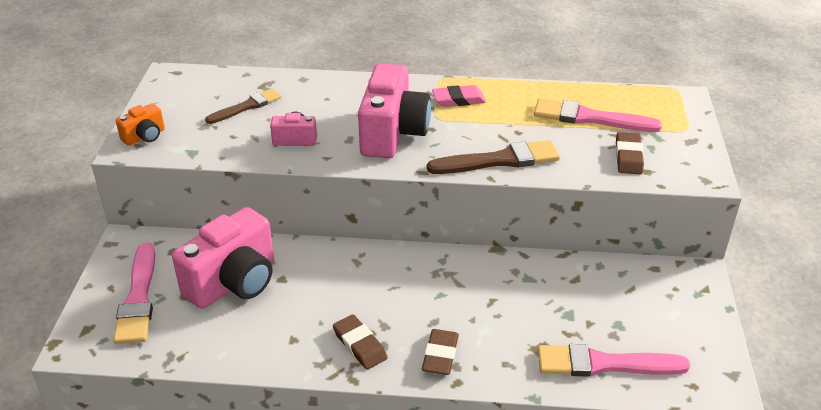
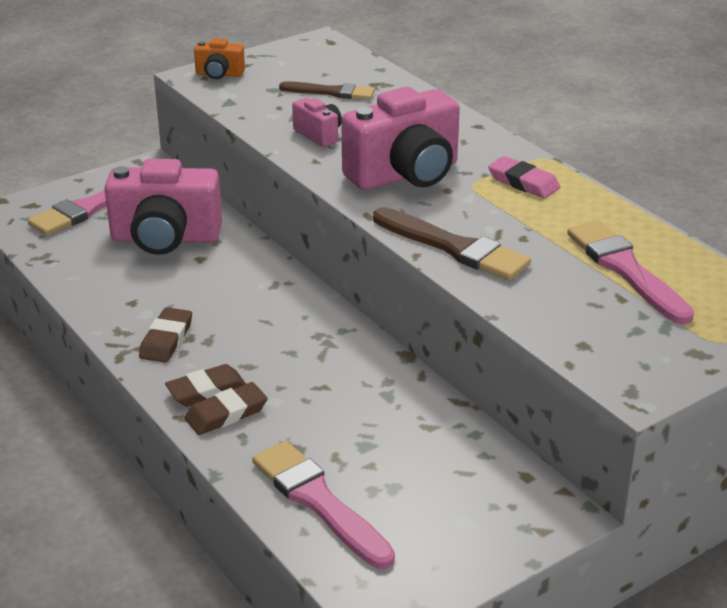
camera: 50 degrees right, 5 degrees down
(628, 157) = (591, 322): brown eraser -> brown eraser (226, 413)

